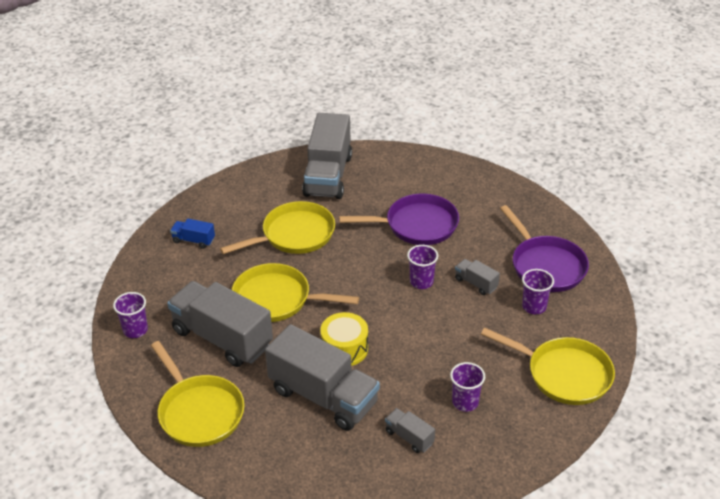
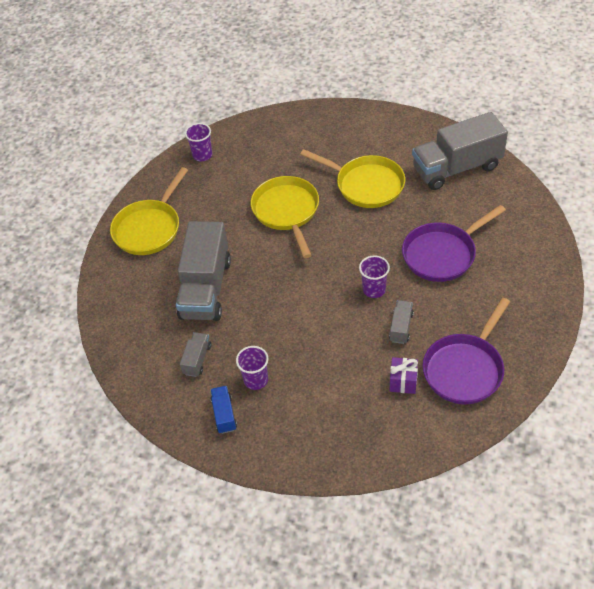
camera: 65 degrees right, 10 degrees up
(193, 240) = (314, 134): blue truck -> blue truck (224, 414)
(222, 338) = (225, 203): grey truck -> none
(344, 348) = (263, 277): yellow drum -> none
(416, 225) = (442, 254): purple pan -> purple pan turned 90 degrees clockwise
(534, 306) = (403, 382): purple cup -> purple gift
(563, 374) = (333, 437): yellow pan -> none

